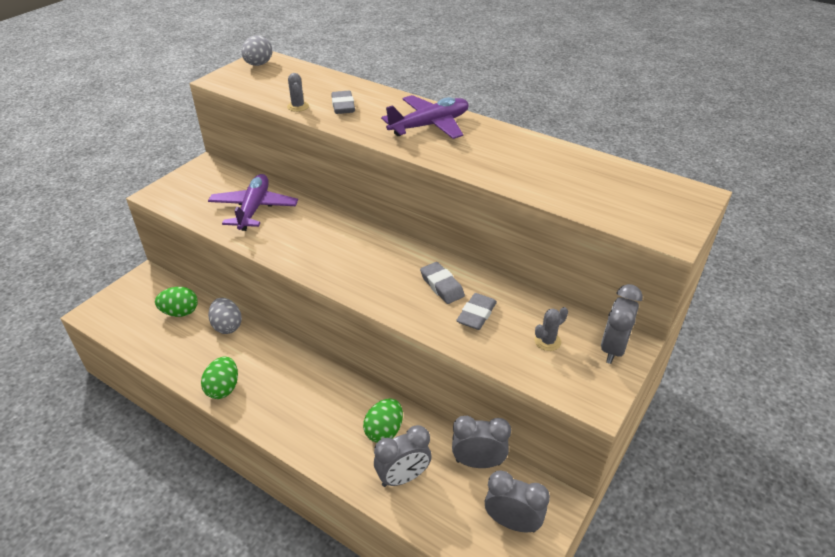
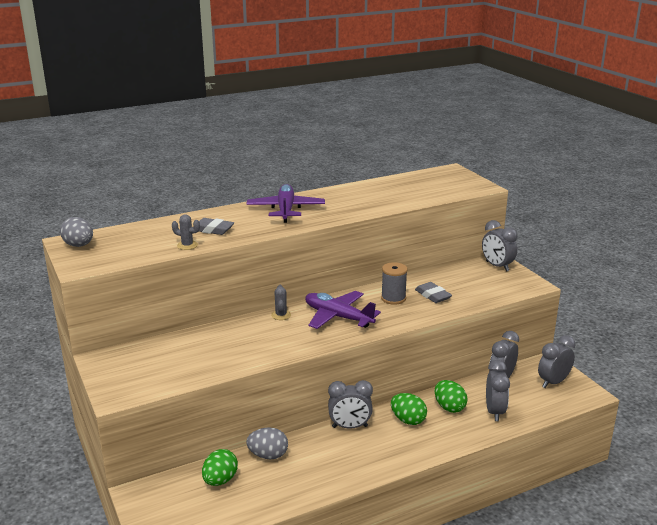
camera: 60 degrees left, 15 degrees down
(223, 388) = (344, 475): green egg -> green egg (408, 420)
(254, 209) = (209, 349): purple plane -> purple plane (338, 317)
(300, 363) = (349, 426): none -> grey clock
(442, 286) = (393, 298): grey eraser -> grey spool
(547, 341) = (475, 282): grey cactus -> grey cactus (281, 315)

